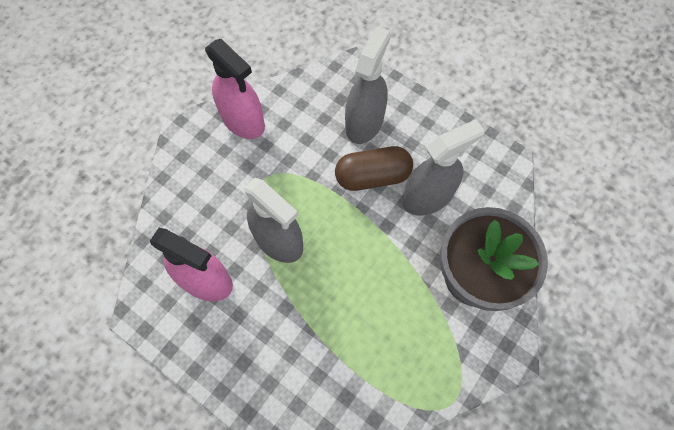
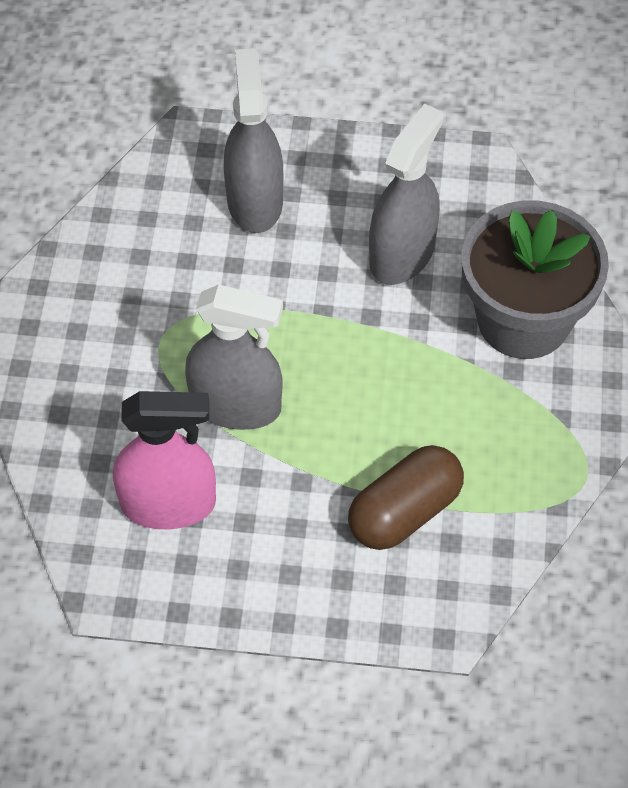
camera: 30 degrees left, 10 degrees down
(243, 121) = (77, 279): pink spray bottle -> none
(372, 176) = (311, 264): brown capsule -> brown capsule (404, 511)

